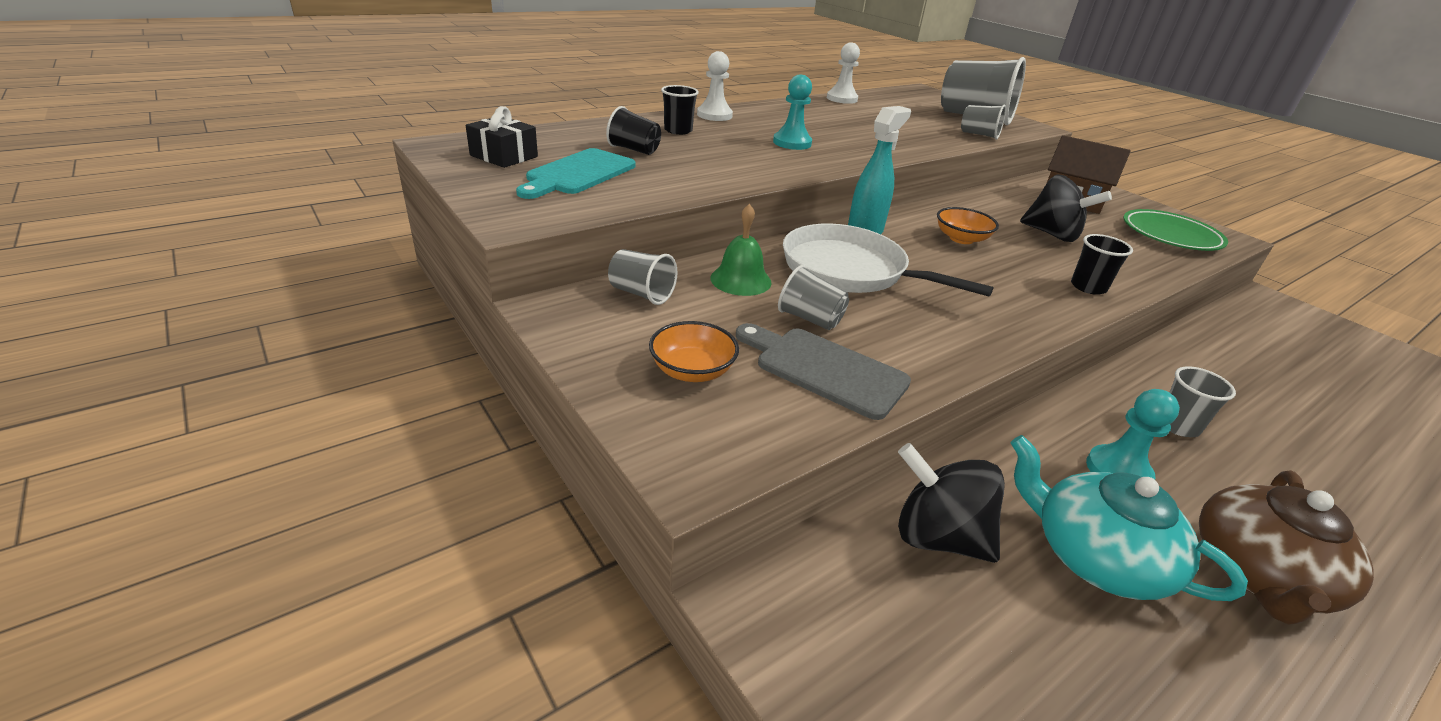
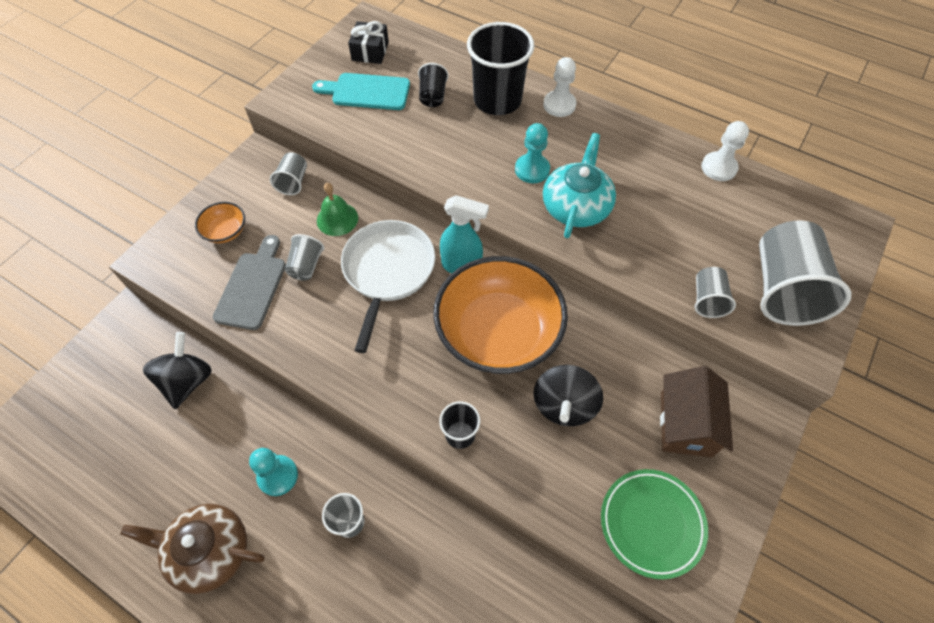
camera: 70 degrees right, 25 degrees up
(678, 130) = (497, 100): black cup -> black cup, size x2.02
(961, 239) = (498, 333): orange bowl -> orange bowl, size x2.38
(1095, 556) = (197, 459): turquoise teapot -> turquoise teapot (576, 206)

